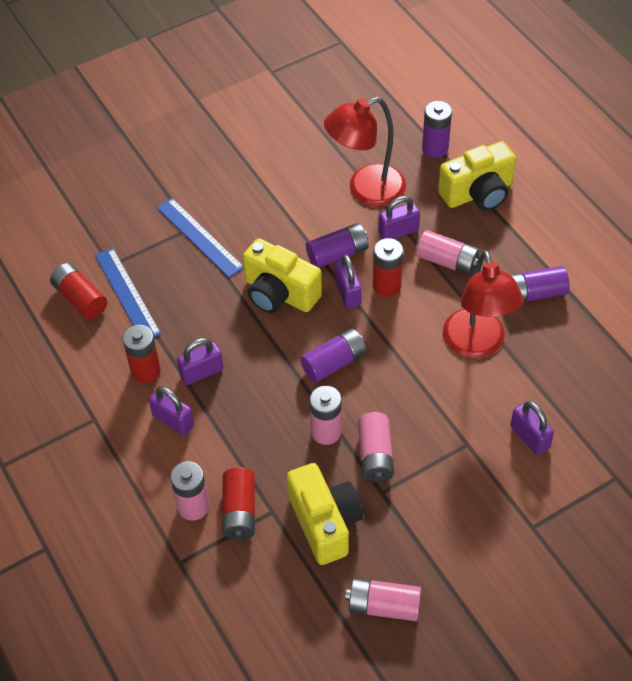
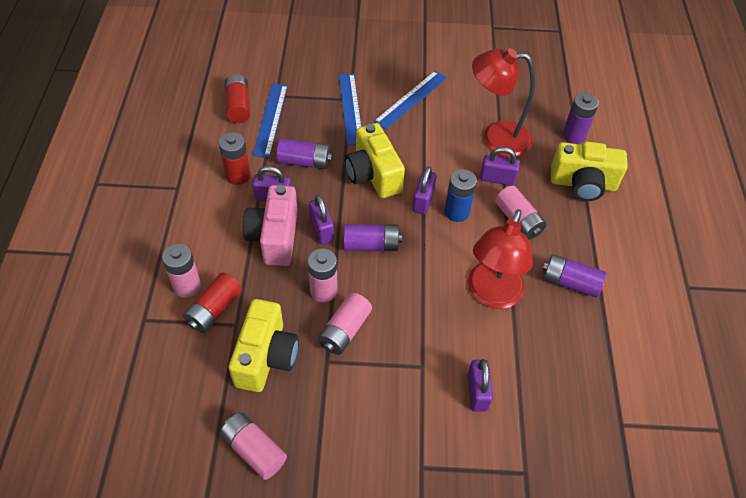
camera: 30 degrees right, 0 degrees up
(173, 420) = (226, 219): purple padlock -> purple padlock (321, 229)
(236, 409) = (275, 237): none -> pink camera
(252, 194) = (411, 99): none -> blue ruler
(337, 254) = (438, 170): purple battery -> purple battery (304, 161)
(386, 285) = (456, 212): red battery -> blue battery

